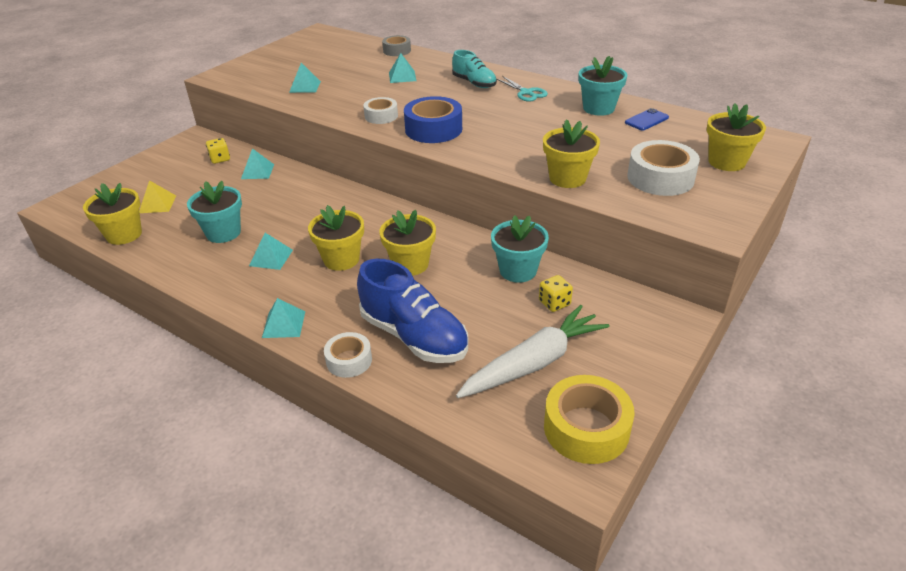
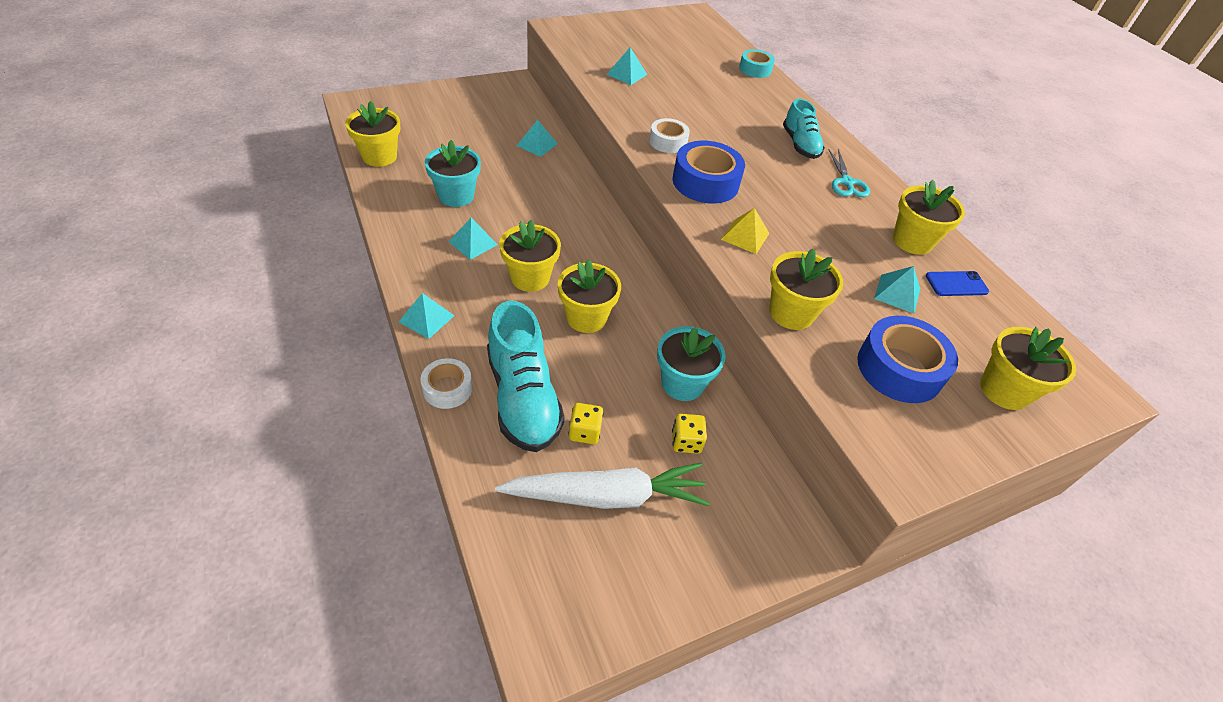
camera: 25 degrees right, 10 degrees up
(157, 204) = (429, 138): yellow pyramid -> yellow pyramid (745, 236)
(220, 159) = (516, 115): yellow dice -> yellow dice (584, 432)
(397, 51) = (755, 69): grey tape -> turquoise tape
(402, 76) = (732, 103): turquoise pyramid -> turquoise pyramid (897, 293)
(414, 336) = (523, 398): blue shoe -> turquoise shoe
(586, 428) = (592, 601): yellow tape -> none
(598, 108) = (912, 241): turquoise flower pot -> yellow flower pot
(660, 178) = (899, 368): white tape -> blue tape

